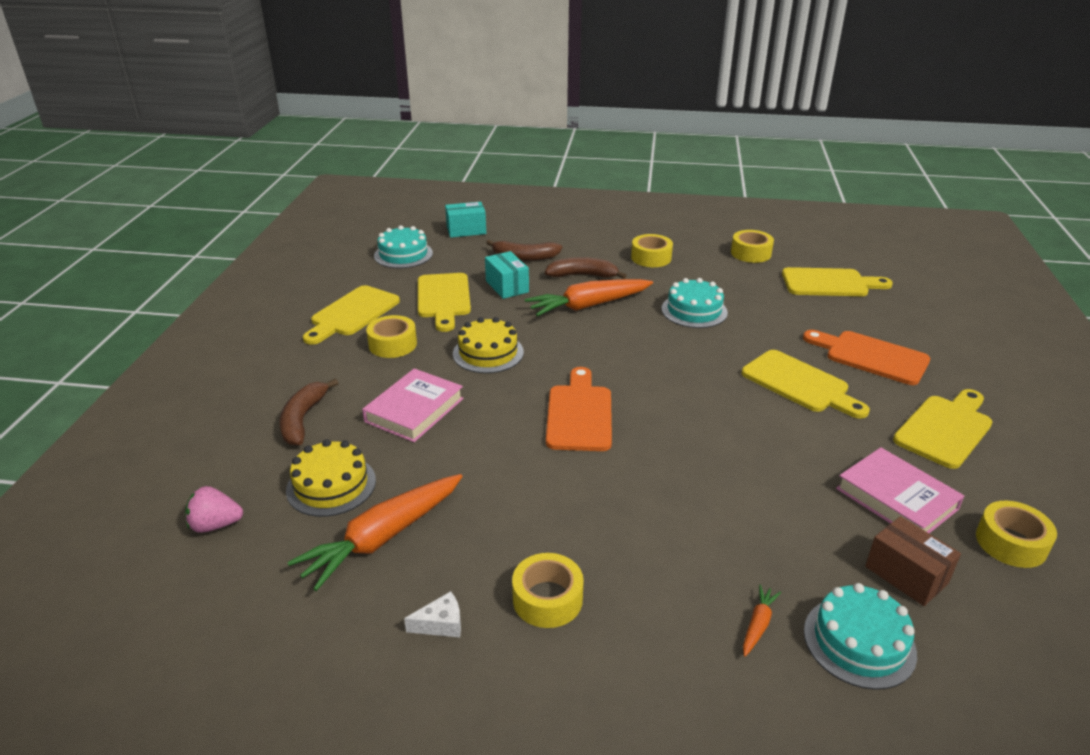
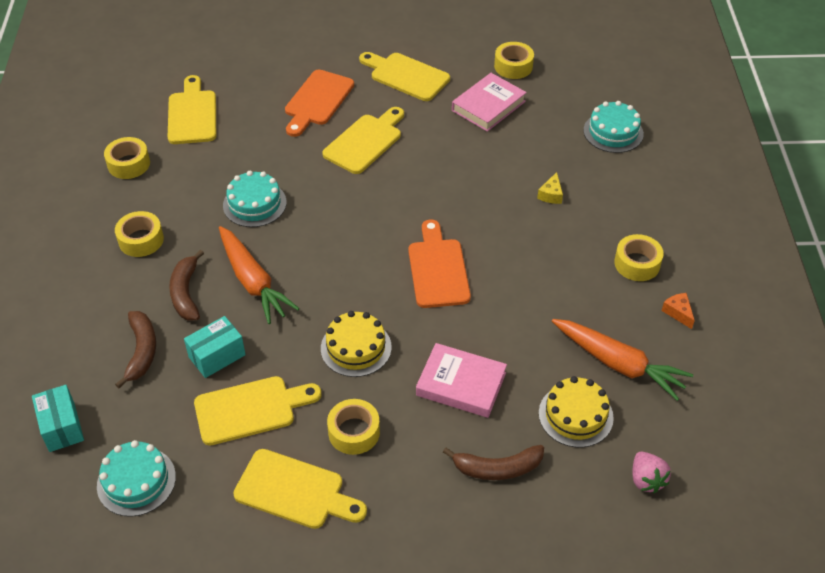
camera: 100 degrees left, 15 degrees up
(441, 624) = (678, 312): white cheese -> orange cheese
(579, 414) = (438, 269): orange cutting board -> orange cutting board turned 90 degrees clockwise
(701, 532) = (551, 195): none -> yellow cheese
(758, 624) = (618, 170): orange carrot -> none
(906, 575) = (555, 109): brown box -> none

